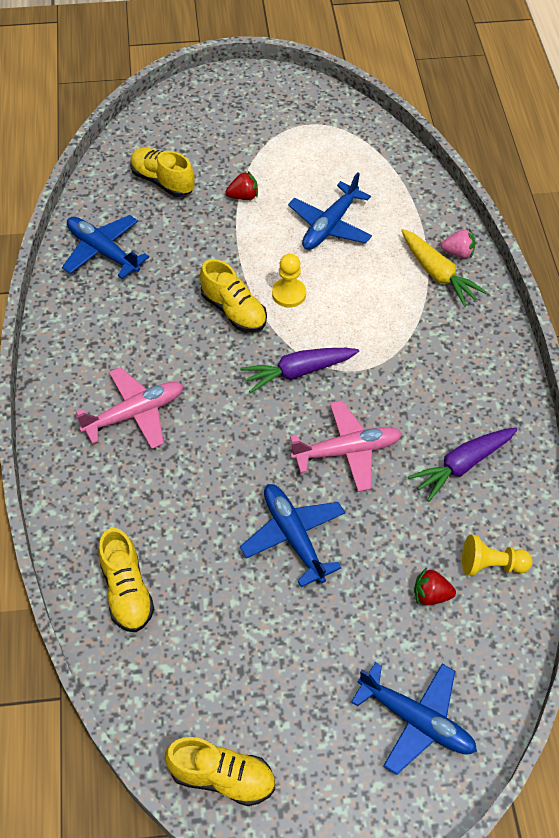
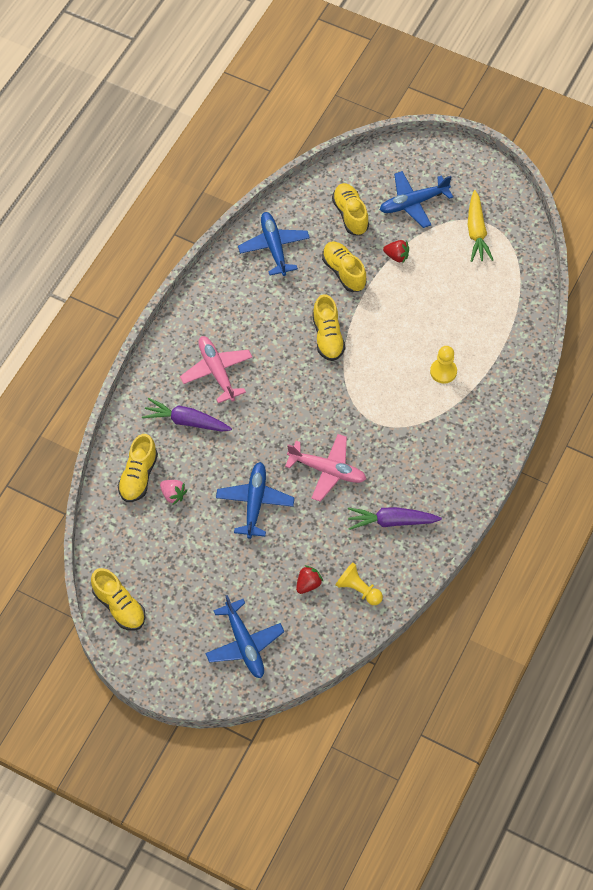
camera: 35 degrees right, 5 degrees up
(135, 413) = (217, 371): pink plane -> pink plane turned 120 degrees counterclockwise
(199, 238) = (344, 272): none -> yellow shoe
(289, 294) = (372, 345): yellow pawn -> yellow pawn (443, 371)
(297, 372) = (336, 402): purple carrot -> purple carrot (186, 421)
(330, 225) = (439, 311): blue plane -> blue plane (413, 203)
(431, 595) = (308, 584): red strawberry -> red strawberry turned 90 degrees clockwise
(438, 274) = (484, 387): yellow carrot -> yellow carrot (476, 232)
(458, 253) = (511, 380): pink strawberry -> pink strawberry (173, 495)

